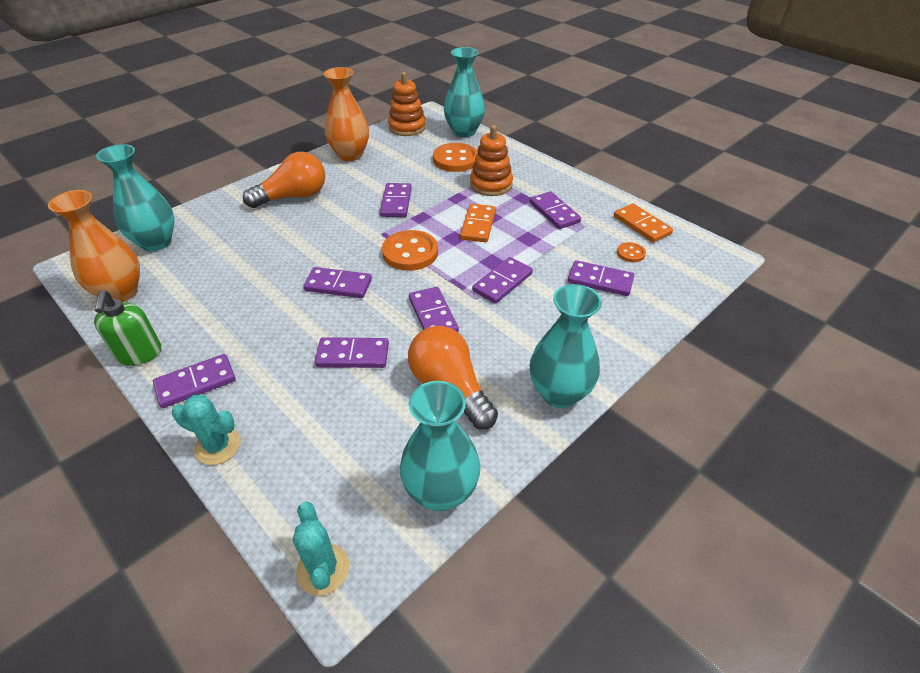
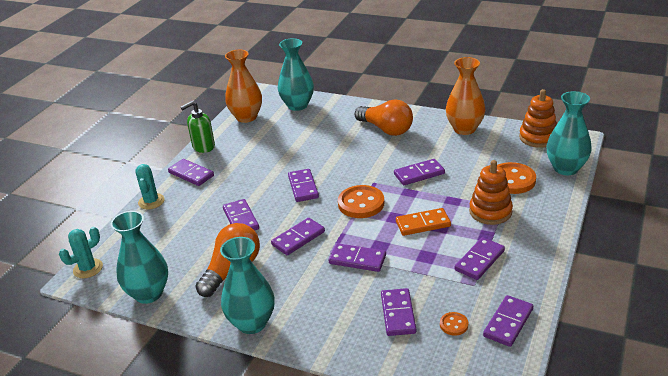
camera: 70 degrees right, 10 degrees down
(641, 225) = (508, 322): orange domino -> purple domino

